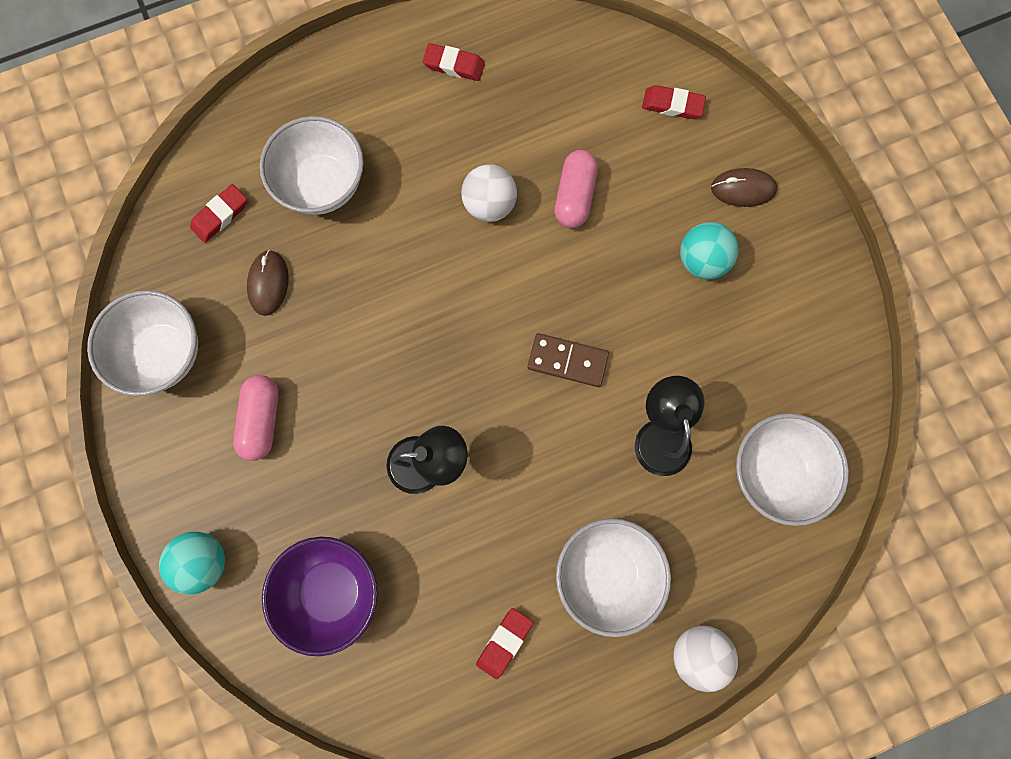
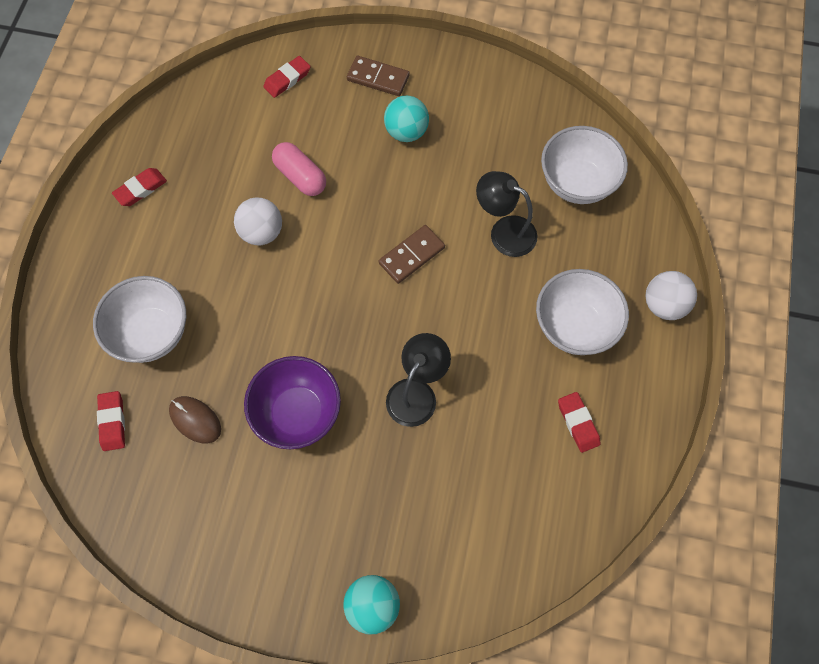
camera: 55 degrees left, 10 degrees down
(164, 353) = (186, 534): white bowl -> none
(262, 420) = (296, 492): pink capsule -> none
(331, 590) = (461, 521): purple bowl -> purple bowl (298, 413)
(743, 189) = (378, 78): brown mouse -> brown domino

